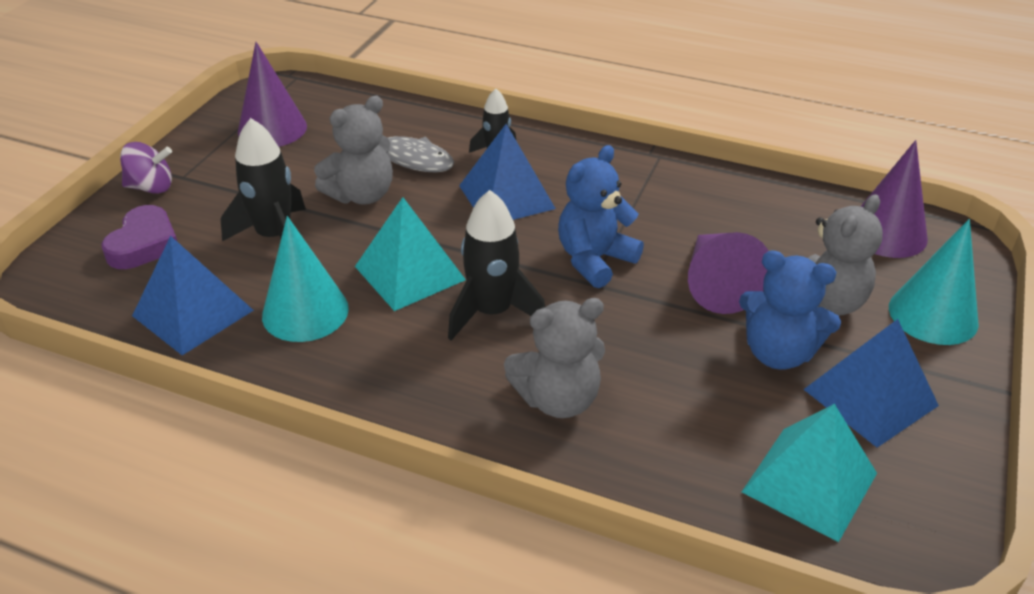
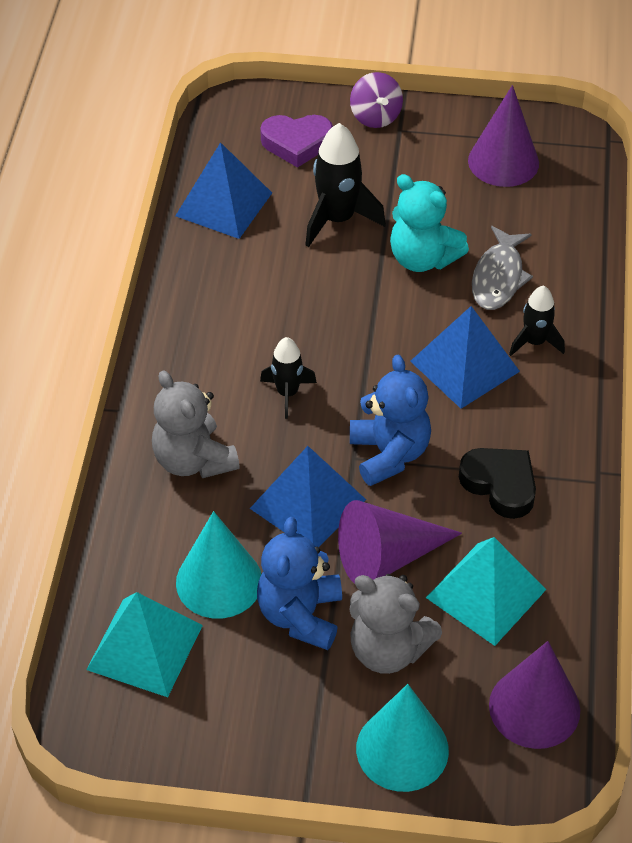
camera: 75 degrees right, 10 degrees up
(305, 312) = (247, 271): turquoise cone -> turquoise cone (219, 581)
(361, 195) = (422, 258): grey teddy bear -> turquoise teddy bear
(410, 273) = (321, 324): turquoise pyramid -> turquoise pyramid (486, 593)
(492, 312) = (287, 393): black rocket -> black rocket, size x0.61
(594, 260) = (389, 454): blue teddy bear -> blue teddy bear turned 45 degrees clockwise
(649, 204) = (500, 485): none -> black heart
(870, 397) = (261, 692): blue pyramid -> blue pyramid (308, 503)

